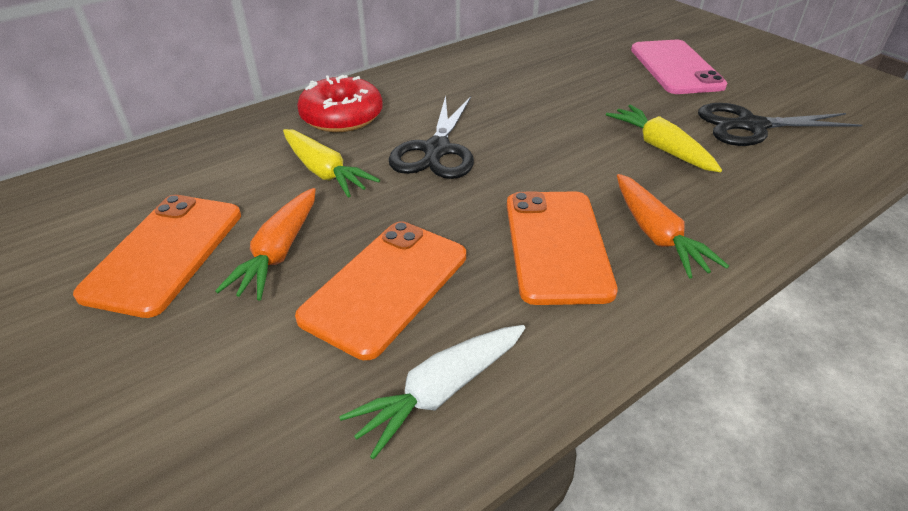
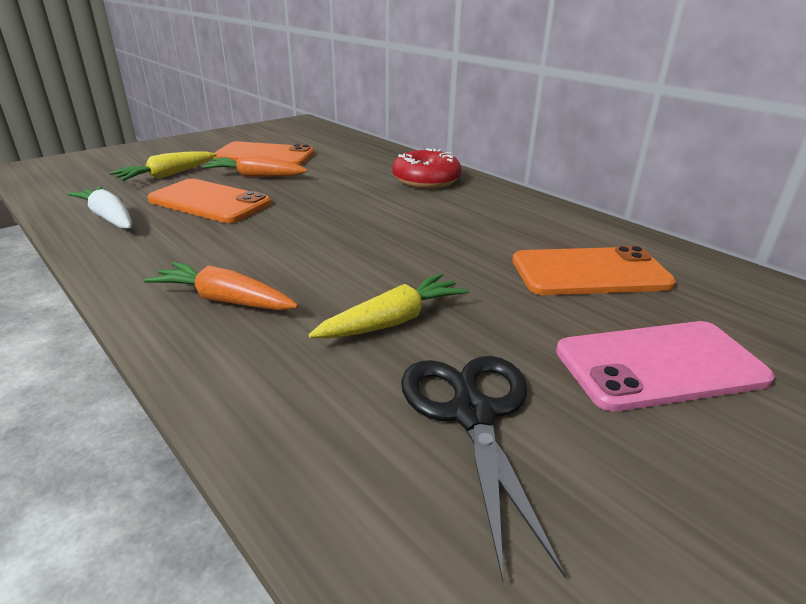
camera: 85 degrees right, 10 degrees down
(325, 172) = (344, 180): yellow carrot -> yellow carrot (167, 175)
(436, 150) = (377, 211): black scissors -> none
(556, 245) = (228, 254): orange phone -> orange phone (590, 272)
(657, 235) = (224, 300): orange carrot -> orange carrot turned 45 degrees clockwise

